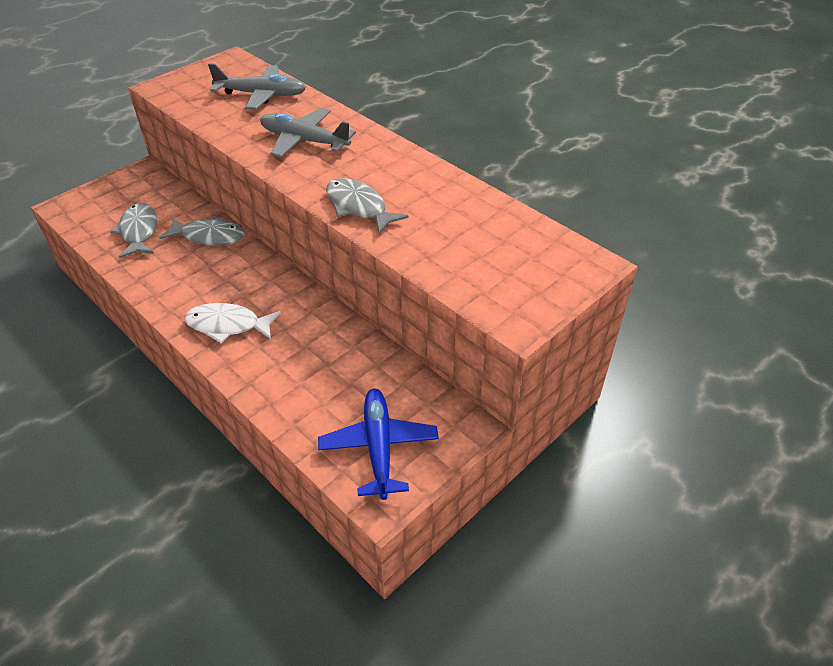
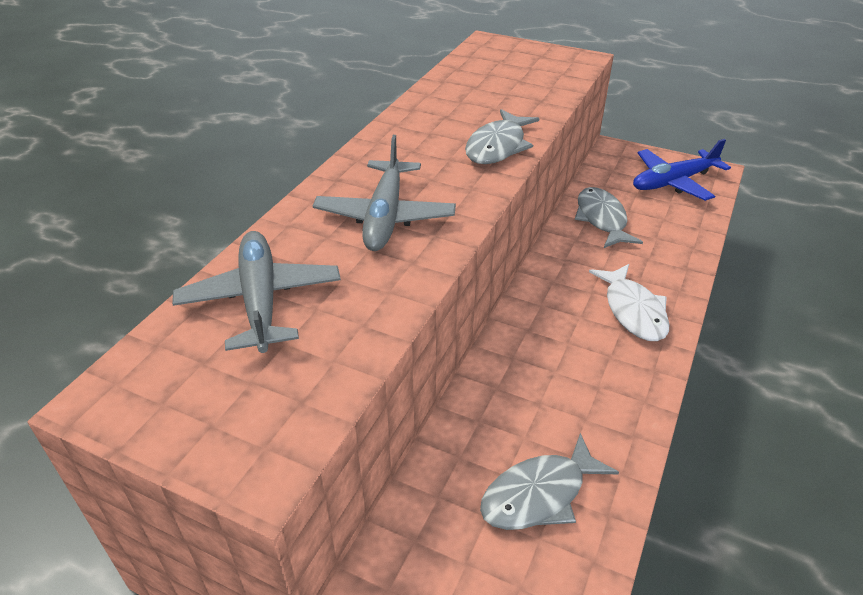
camera: 110 degrees left, 5 degrees down
(209, 236) = (499, 396): grey fish -> grey fish (601, 219)

